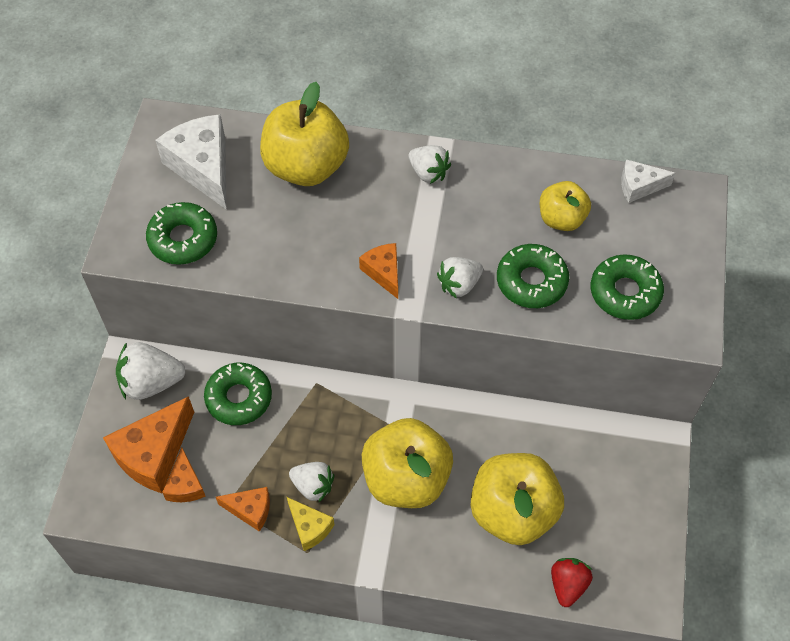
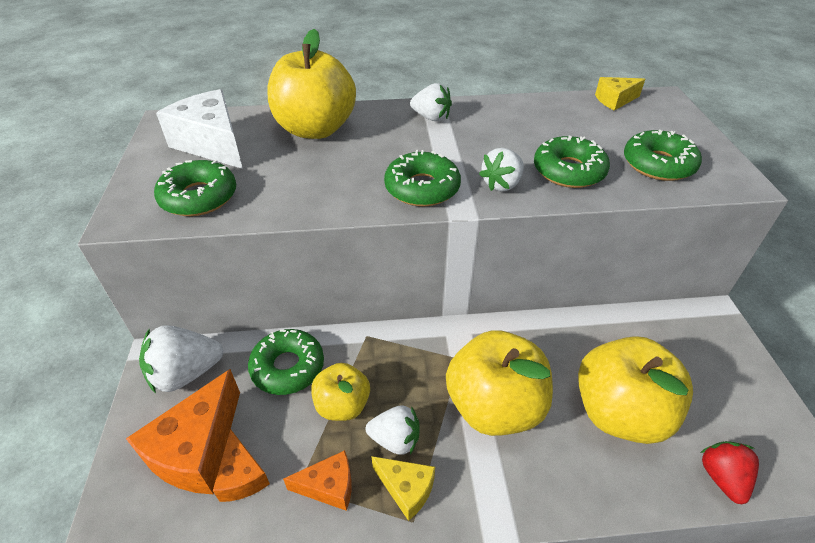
camera: 15 degrees left, 15 degrees down
(383, 272) = (422, 188): orange cheese -> green donut
(561, 219) = (566, 127): yellow apple -> yellow apple (342, 405)
(639, 186) = (615, 100): white cheese -> yellow cheese

